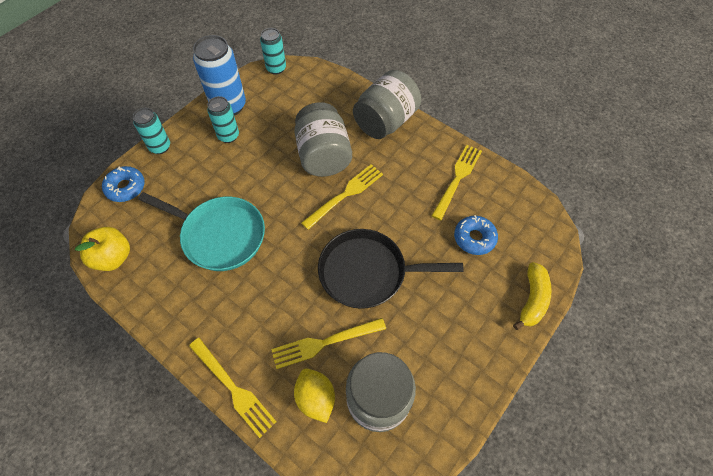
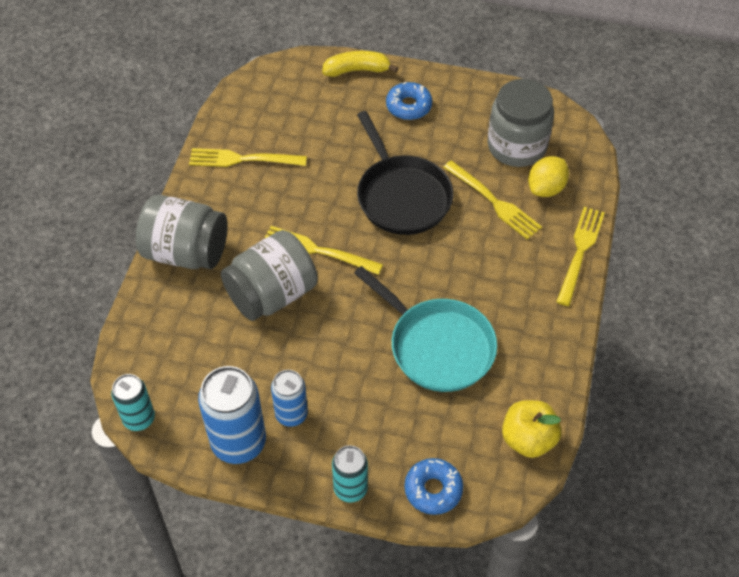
camera: 115 degrees left, 5 degrees down
(220, 235) = (437, 346): turquoise pan -> turquoise pan turned 135 degrees clockwise
(228, 136) = (291, 414): turquoise can -> blue can
(474, 238) = (313, 126): blue donut -> blue donut (408, 106)

